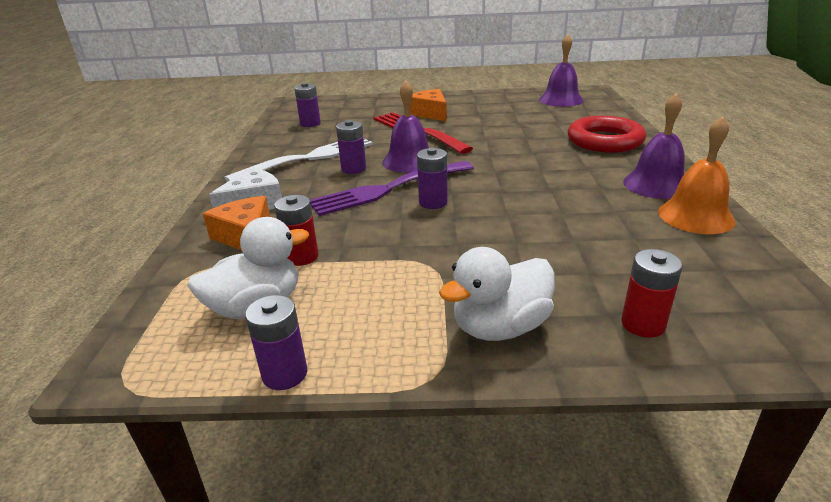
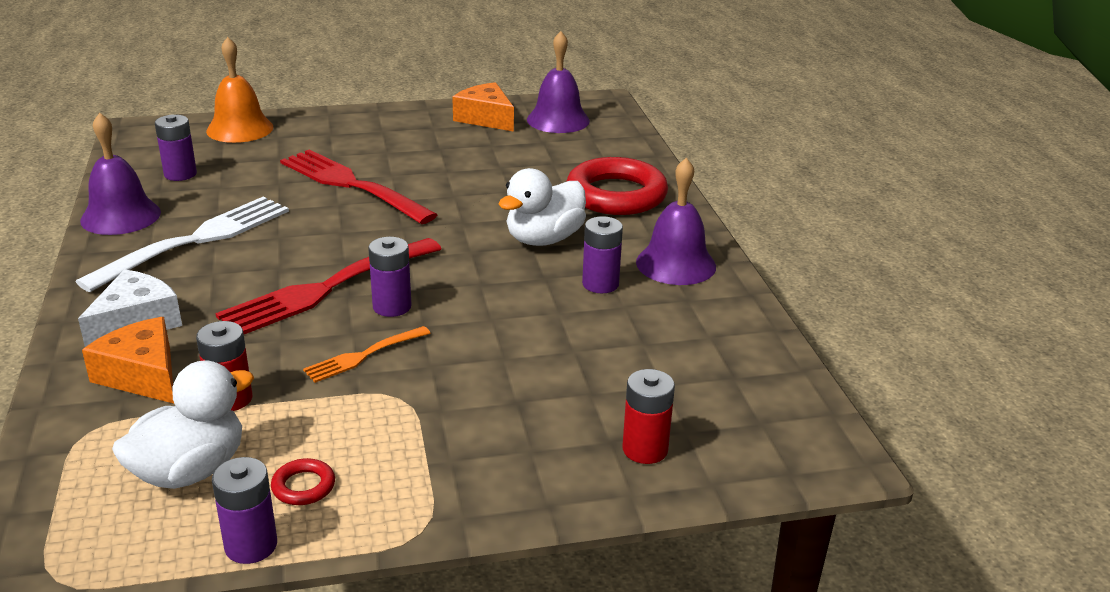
camera: 15 degrees left, 0 degrees up
(340, 328) = (303, 486): none -> red ring
(353, 169) = (269, 257): purple battery -> purple battery (600, 284)
(389, 189) = (327, 288): purple fork -> red fork
(407, 233) = (364, 355): none -> orange fork
(409, 161) = (349, 239): purple bell -> purple bell (120, 216)
(430, 113) = (366, 150): orange cheese -> orange cheese (485, 118)
(500, 327) = (491, 468): white duck -> white duck (544, 239)
(695, 216) = (716, 308): orange bell -> orange bell (240, 129)

